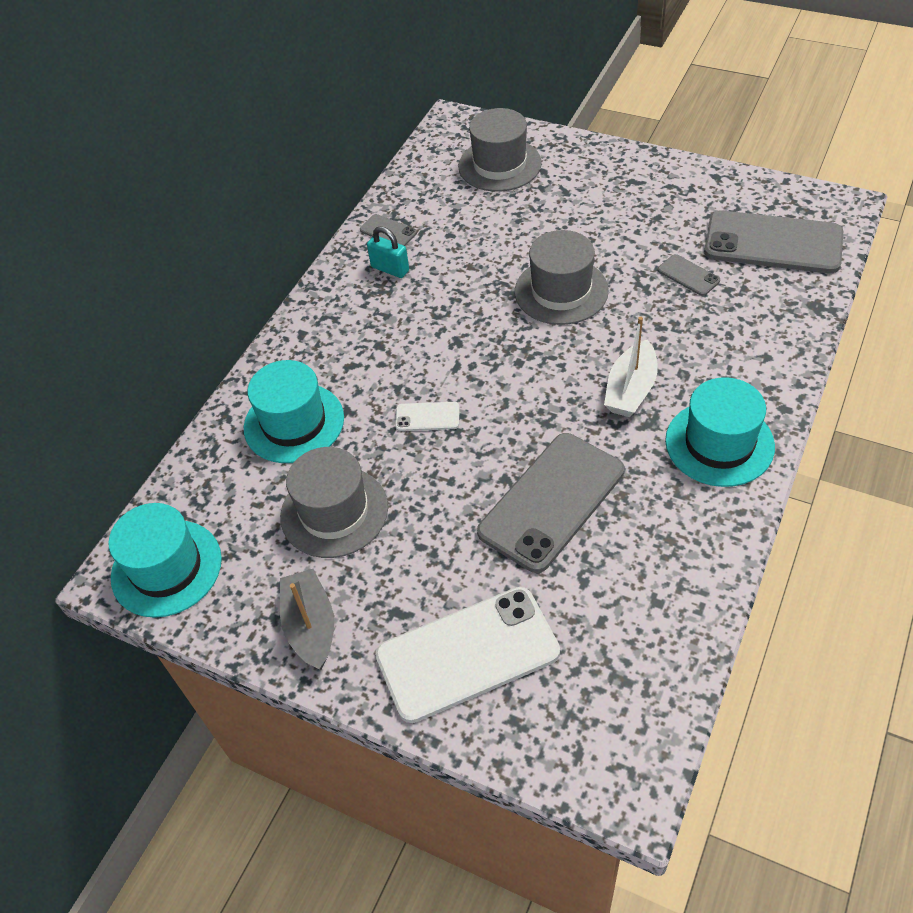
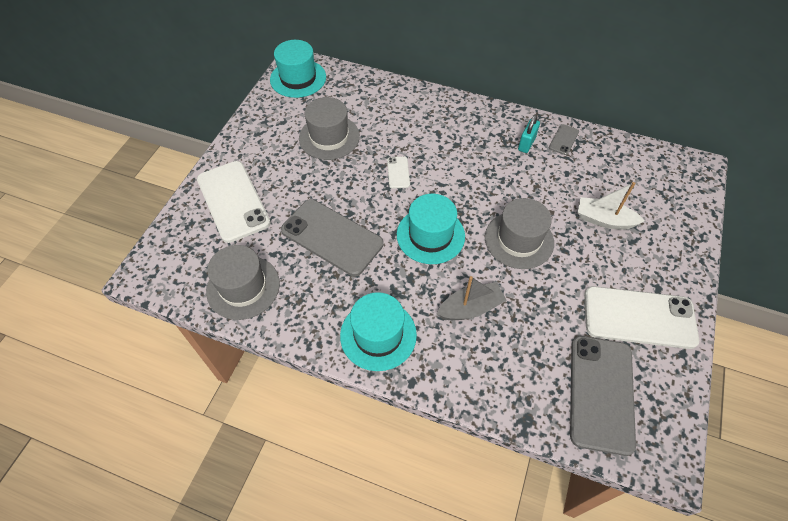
camera: 80 degrees right, 5 degrees up
(294, 423) = (392, 113): turquoise hat -> turquoise hat (430, 235)
(311, 626) = (258, 136): grey boat -> grey boat (470, 308)
(499, 165) = (654, 198): grey hat -> grey hat (243, 287)
(630, 389) = (426, 281): white boat -> white boat (604, 220)
(673, 201) = (639, 317): none -> white phone
(688, 275) = (549, 324): grey phone -> none

